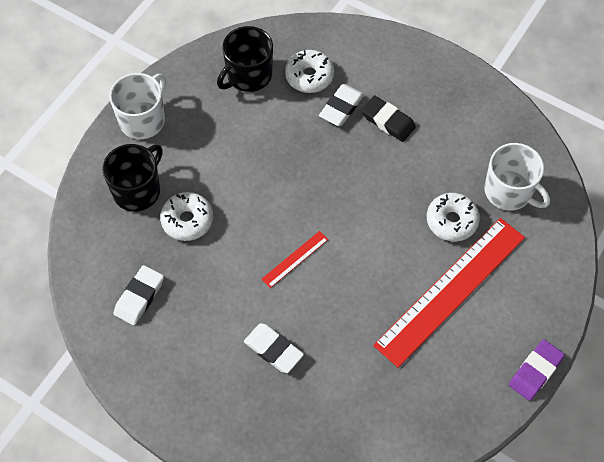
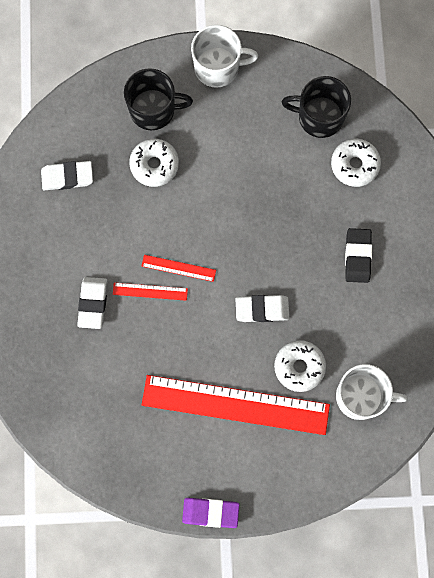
camera: 55 degrees right, 15 degrees up
(298, 295) = (150, 291): none -> red ruler
(341, 107) = (343, 211): white eraser -> white eraser (262, 309)
(509, 191) = (361, 396): white mug -> white mug turned 90 degrees counterclockwise

